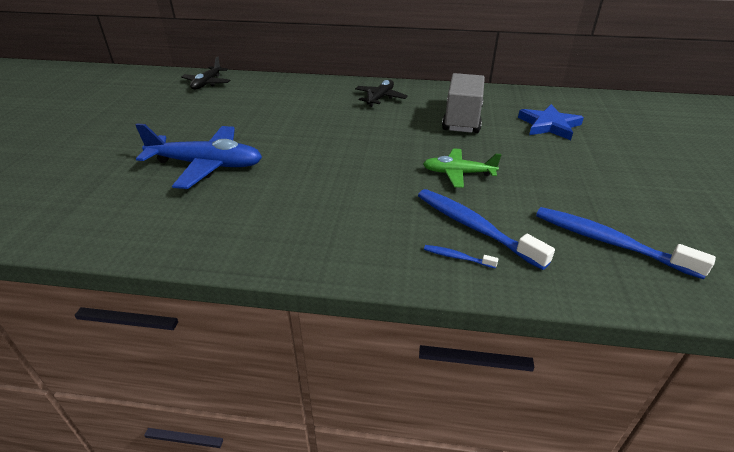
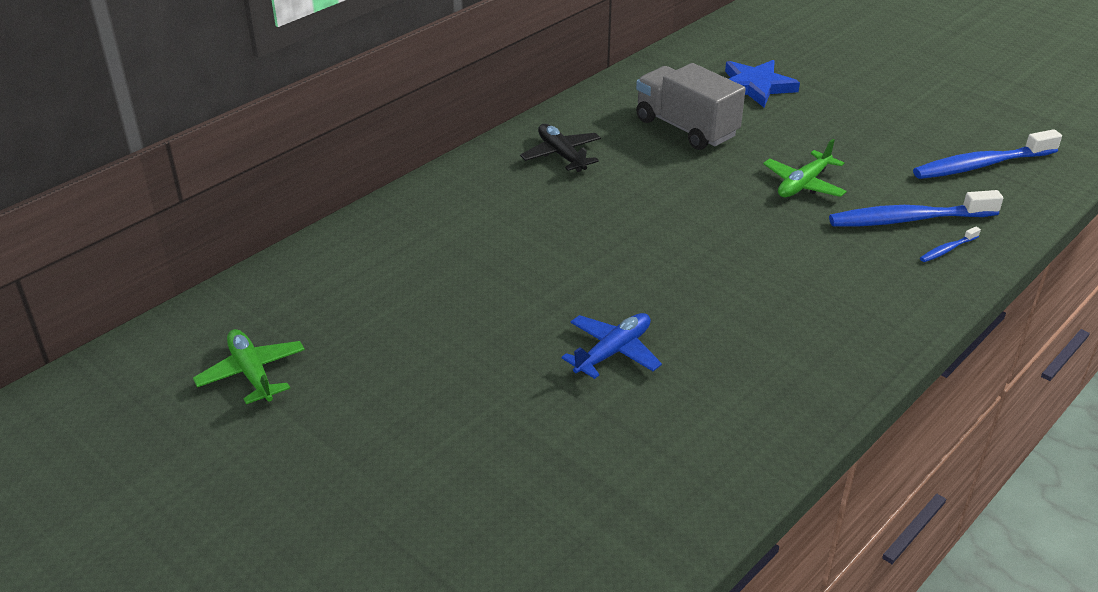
camera: 55 degrees left, 0 degrees up
(128, 94) = (252, 373): none -> green plane
(206, 165) = (613, 352): blue plane -> blue plane, size x0.59
(207, 83) = (314, 279): black plane -> none

